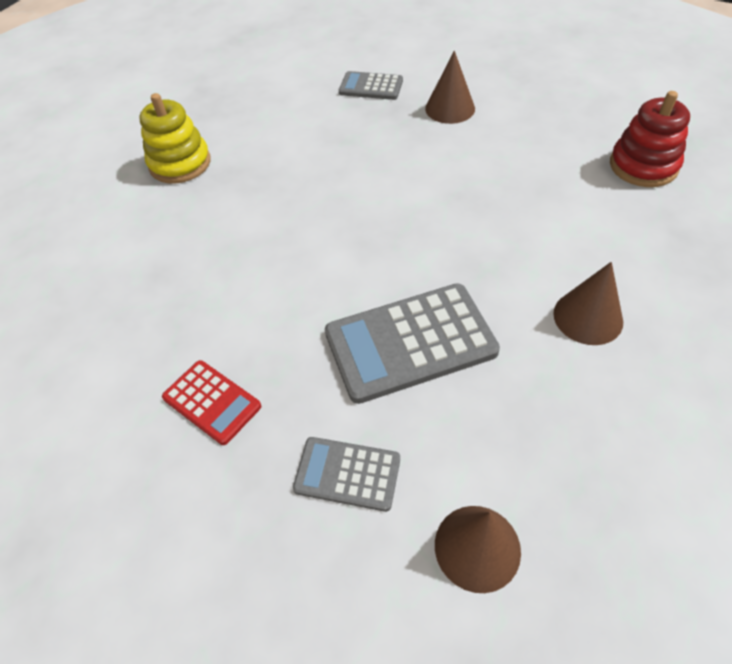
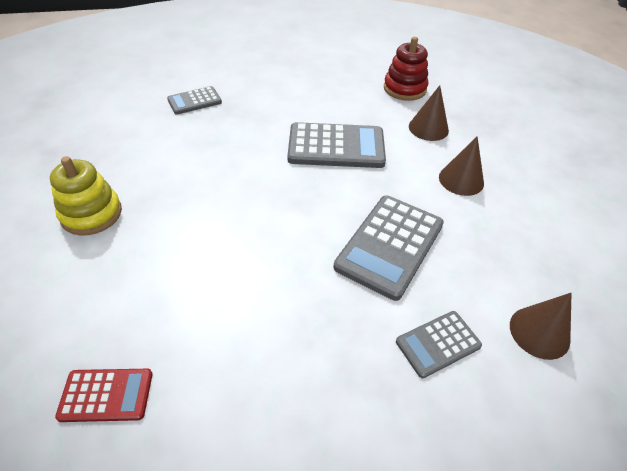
camera: 45 degrees left, 5 degrees down
(212, 402) = (307, 362): red calculator -> red calculator (106, 395)
(450, 108) = (264, 96): brown cone -> brown cone (428, 128)
(470, 201) = (336, 146): none -> grey calculator

